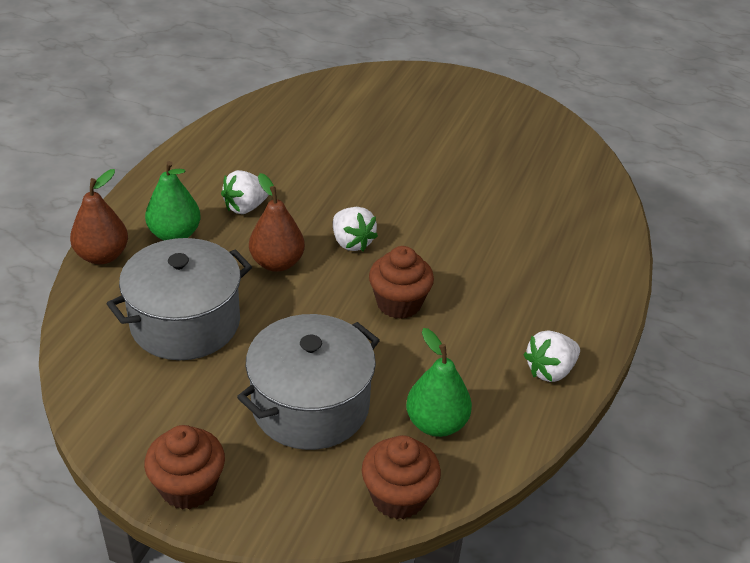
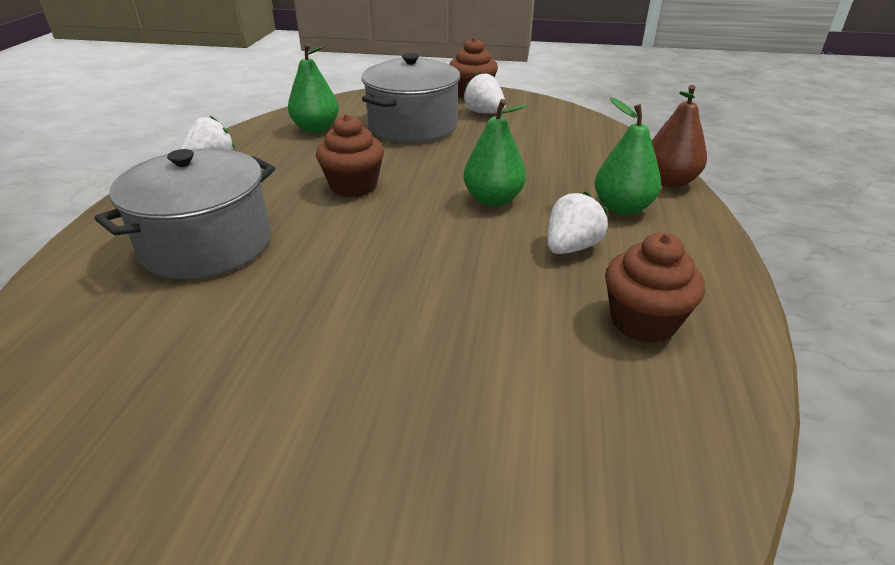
camera: 170 degrees right, 5 degrees down
(185, 323) = (542, 151): grey pot -> grey pot (207, 244)
(277, 263) = (493, 199): brown pear -> green pear
(351, 242) = (419, 229): white strawberry -> white strawberry (484, 113)
(398, 497) = (341, 103): brown cupcake -> brown cupcake (643, 321)

